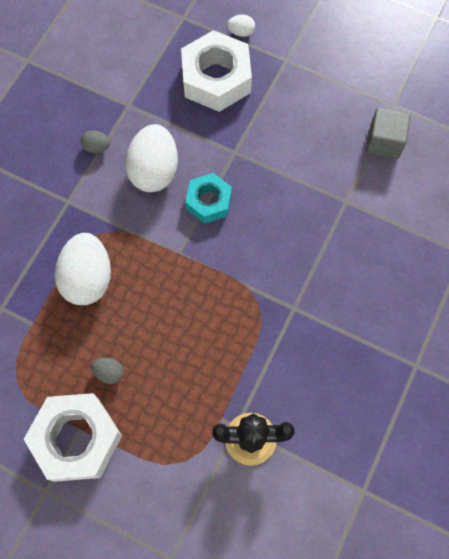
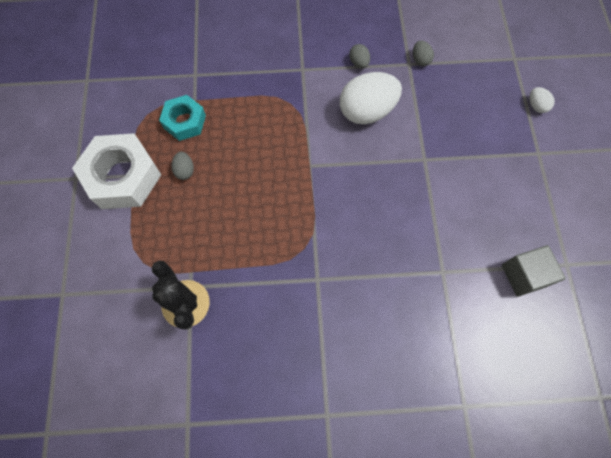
camera: 60 degrees right, 0 degrees up
(88, 278) = (250, 116): white egg -> none
(131, 93) = (420, 60): none -> grey egg
(209, 201) = (367, 163): turquoise nut -> turquoise nut (184, 122)
(216, 78) = (479, 111): white nut -> none

